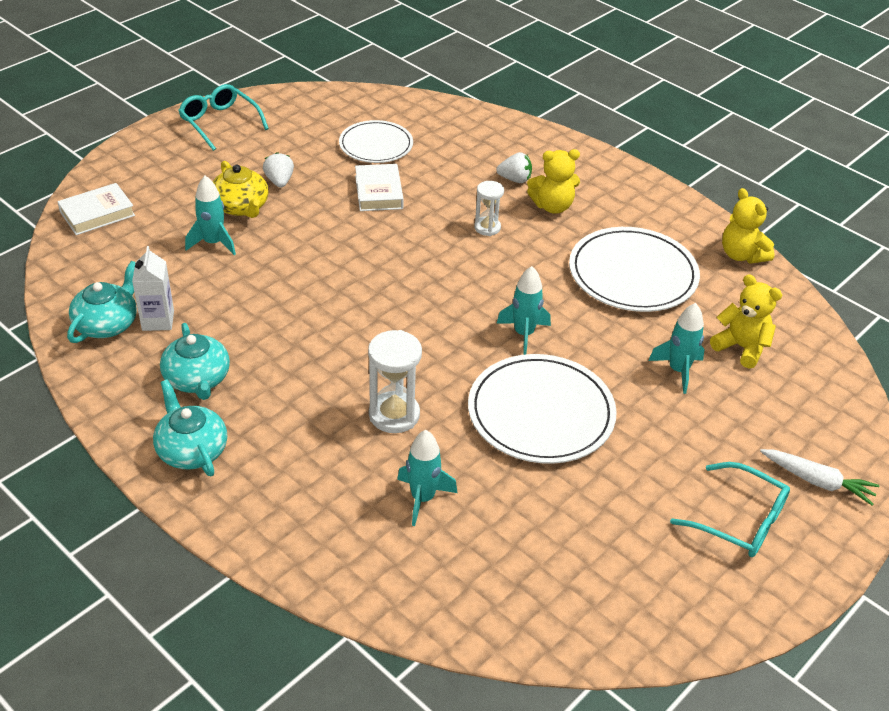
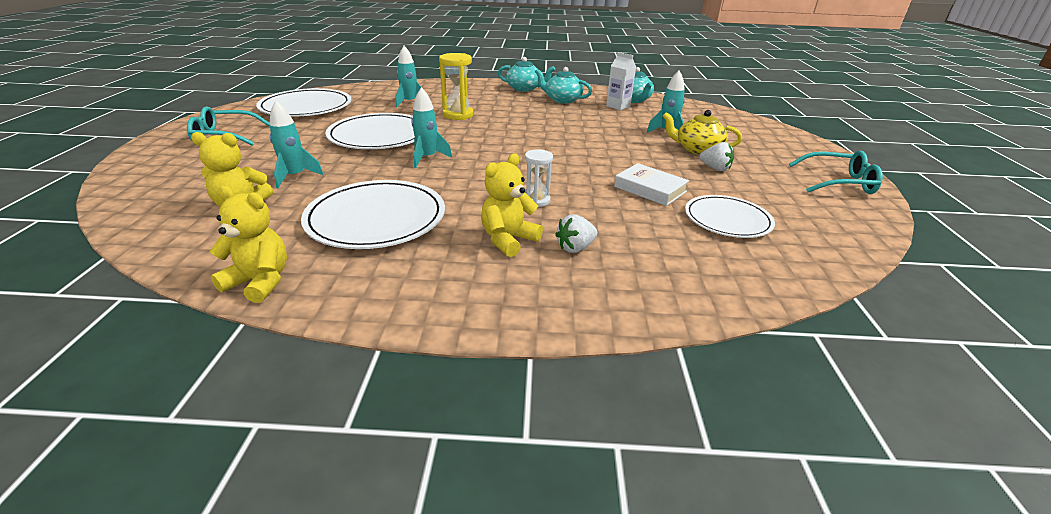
camera: 140 degrees right, 10 degrees down
(97, 214) = (742, 122): white book -> none
(394, 415) = (458, 115): white hourglass -> yellow hourglass
(592, 573) = (306, 107): none -> white plate
(817, 481) = (165, 161): white carrot -> none

